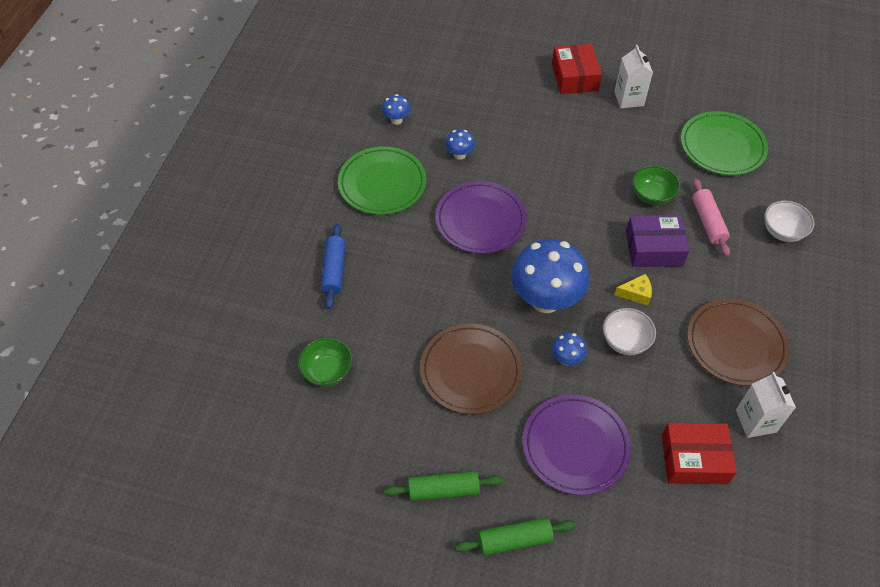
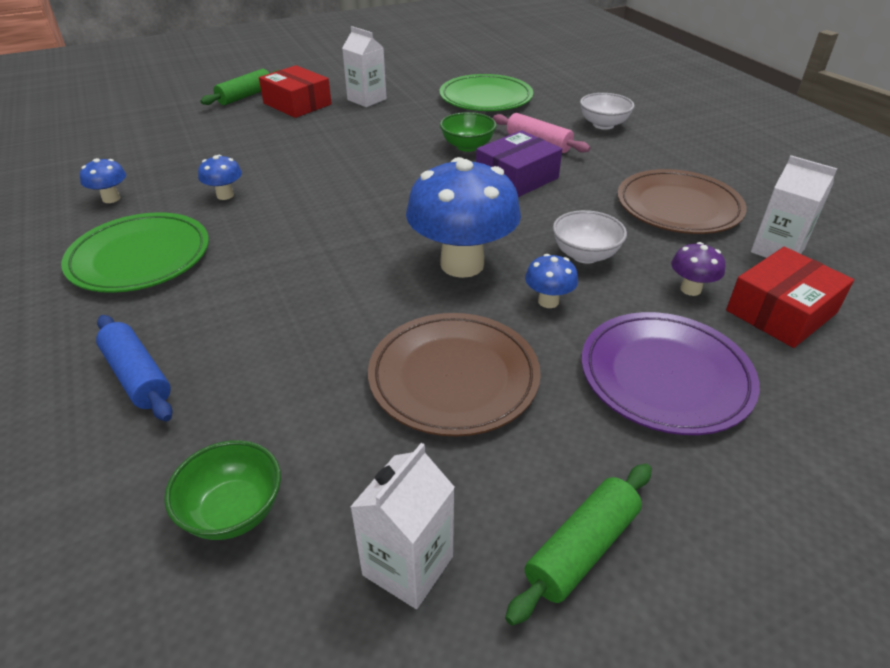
camera: 40 degrees left, 15 degrees down
(372, 444) = (408, 565): none -> white carton
(480, 220) = (308, 235): purple plate -> none
(514, 540) = (745, 539): green rolling pin -> green rolling pin (245, 96)
(636, 294) = (545, 215): yellow cheese -> none
(659, 408) = (690, 289): none -> purple mushroom

